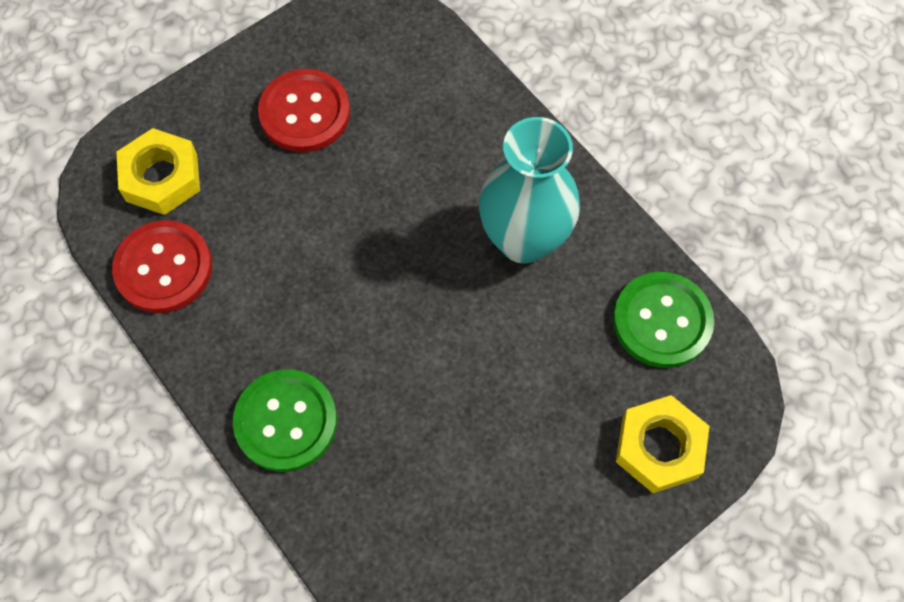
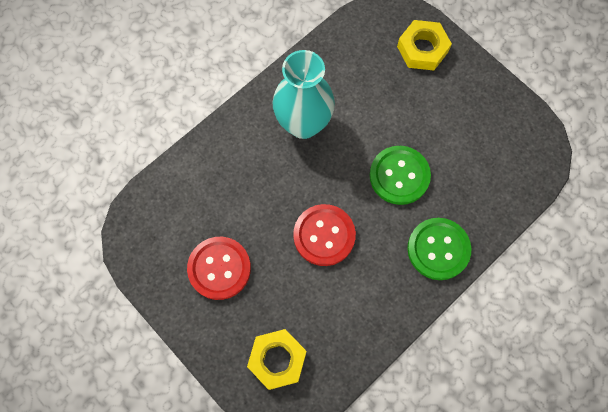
camera: 95 degrees left, 5 degrees up
(164, 268) = (346, 345): red button -> red button (324, 235)
(662, 321) = (348, 48): green button -> green button (399, 176)

